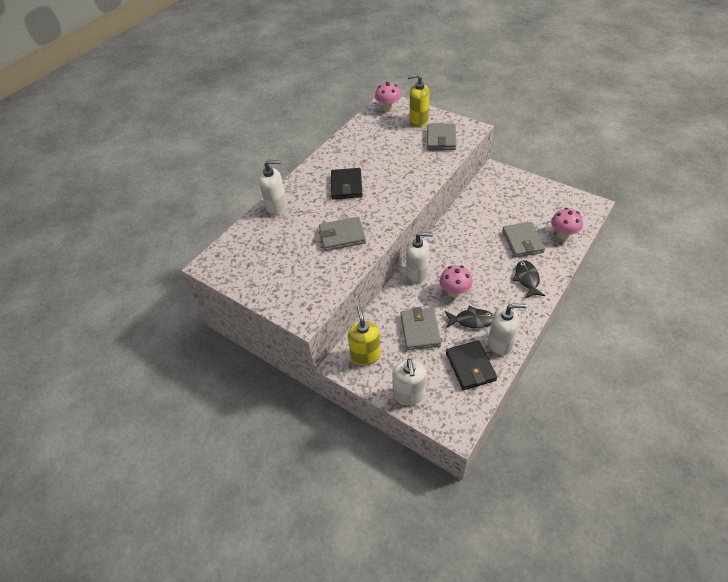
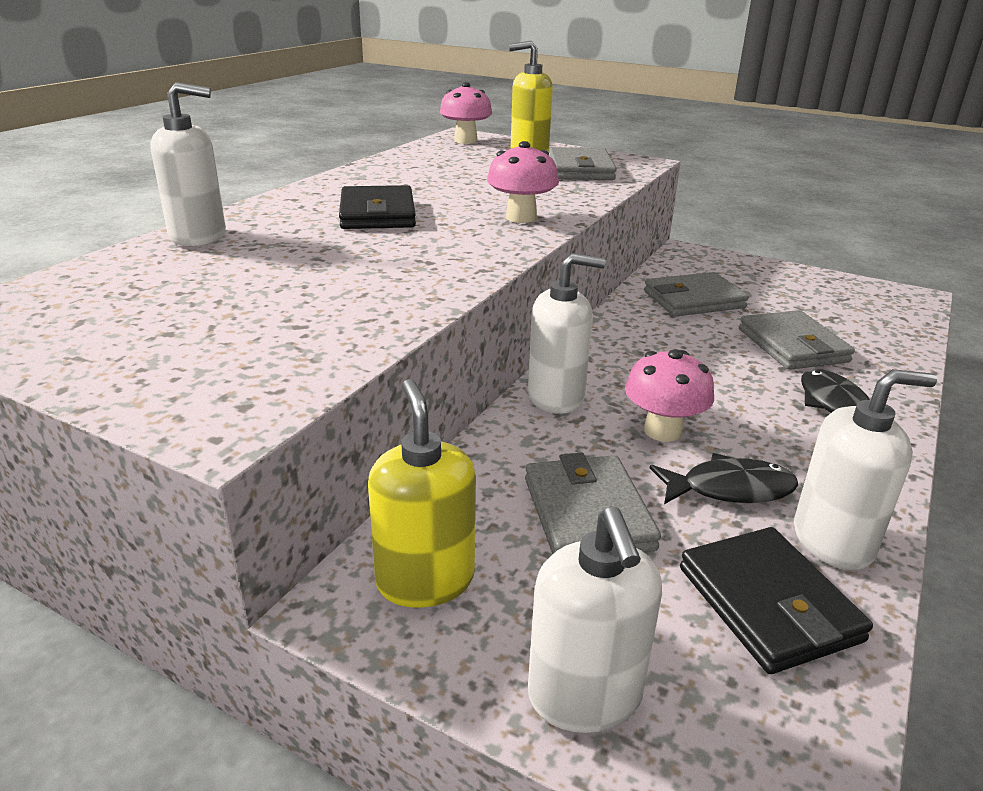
camera: 10 degrees left, 20 degrees down
(342, 236) = (362, 278): grey wallet -> grey wallet (693, 300)
(563, 234) = (877, 335): pink mushroom -> pink mushroom (521, 217)

